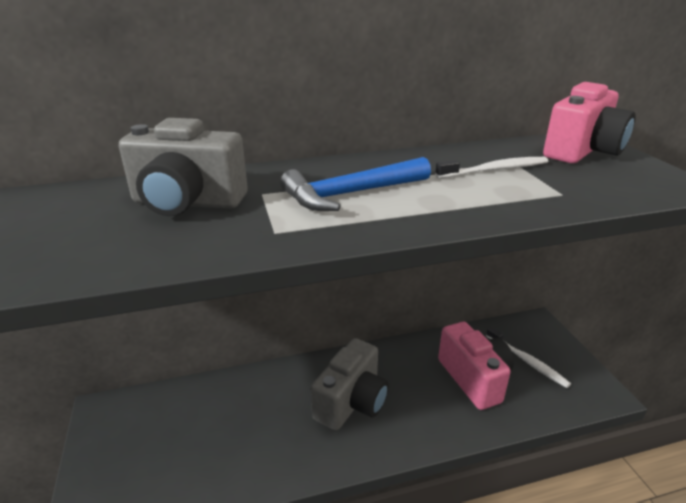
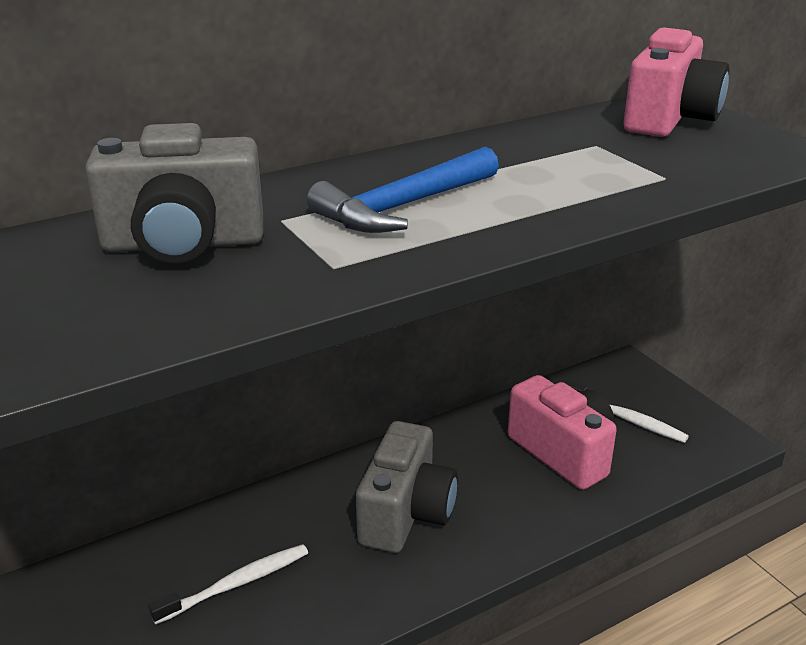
camera: 15 degrees left, 0 degrees up
(495, 170) = (572, 155): white toothbrush -> white toothbrush (236, 584)

